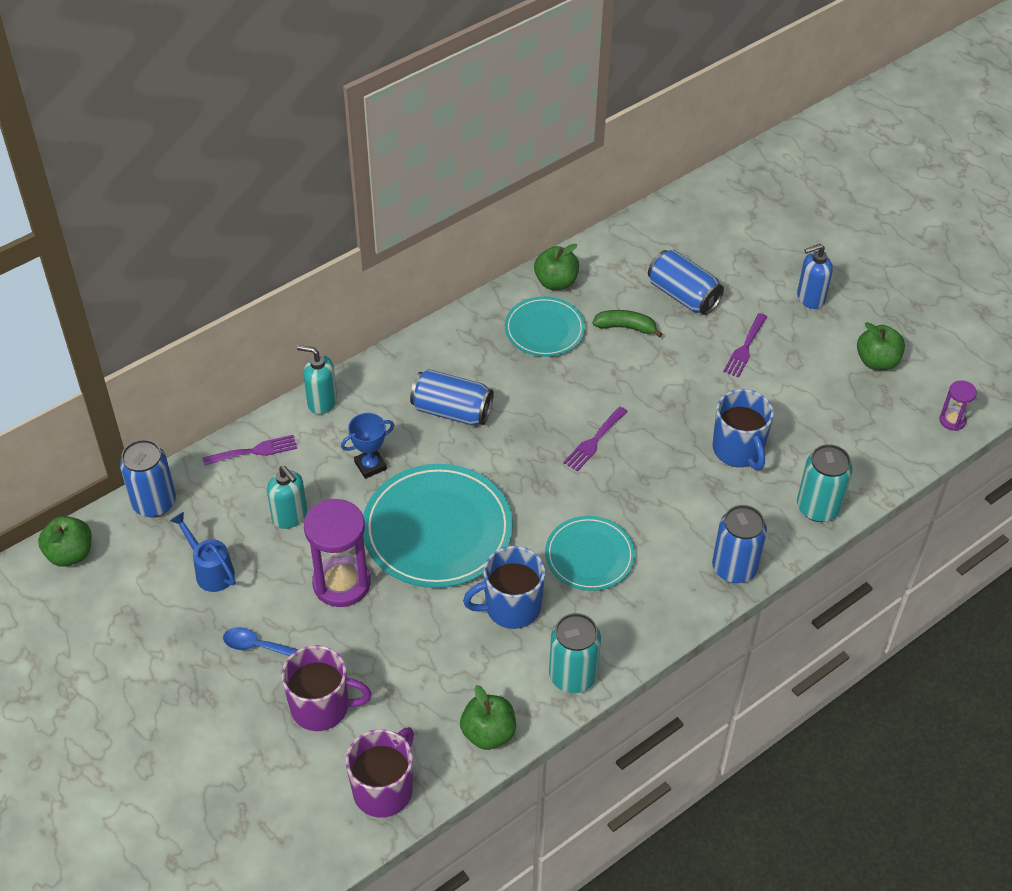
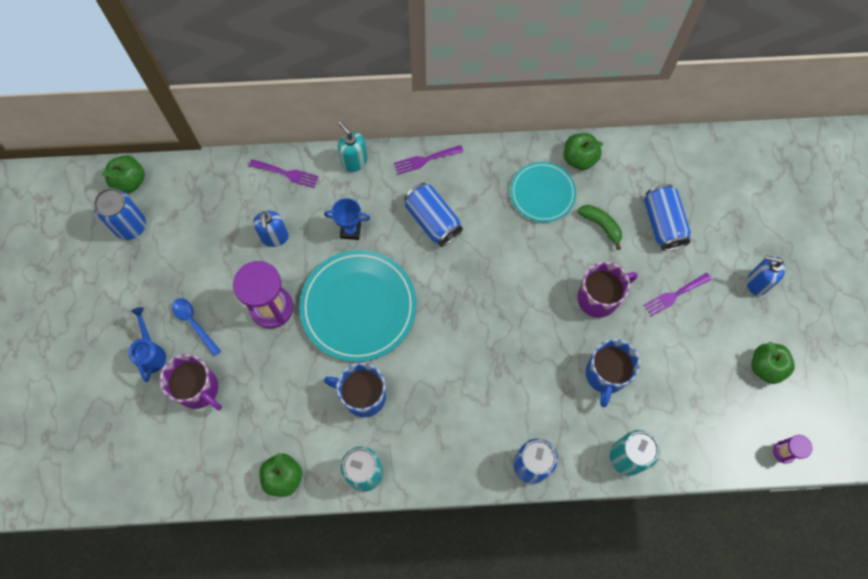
camera: 35 degrees right, 20 degrees up
(154, 503) = (201, 175): blue can -> blue can (130, 226)
(210, 570) = (201, 246): blue watering can -> blue watering can (151, 352)
(290, 516) = (274, 237): turquoise soap dispenser -> blue soap dispenser
(384, 789) = (194, 472): purple mug -> purple mug (598, 298)
(589, 556) = (441, 391): turquoise plate -> none
(594, 441) = (510, 304): purple fork -> purple fork (425, 160)

